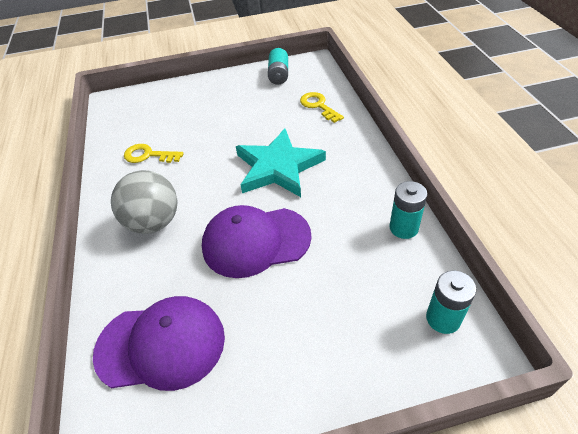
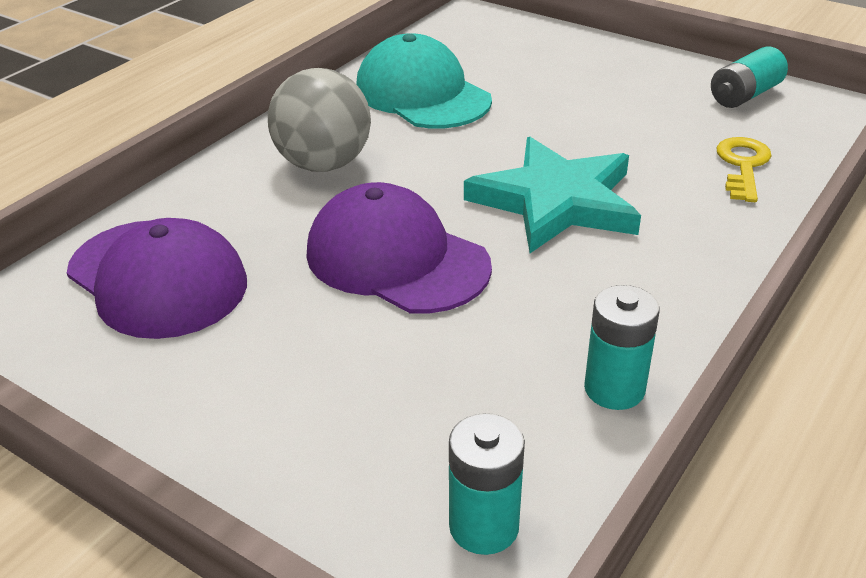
camera: 45 degrees right, 10 degrees down
(148, 155) = (422, 94): yellow key -> turquoise cap

